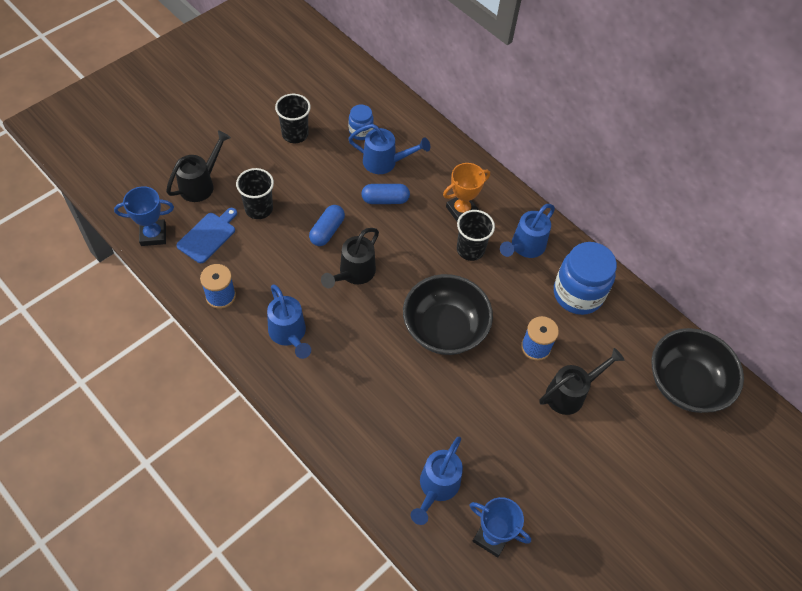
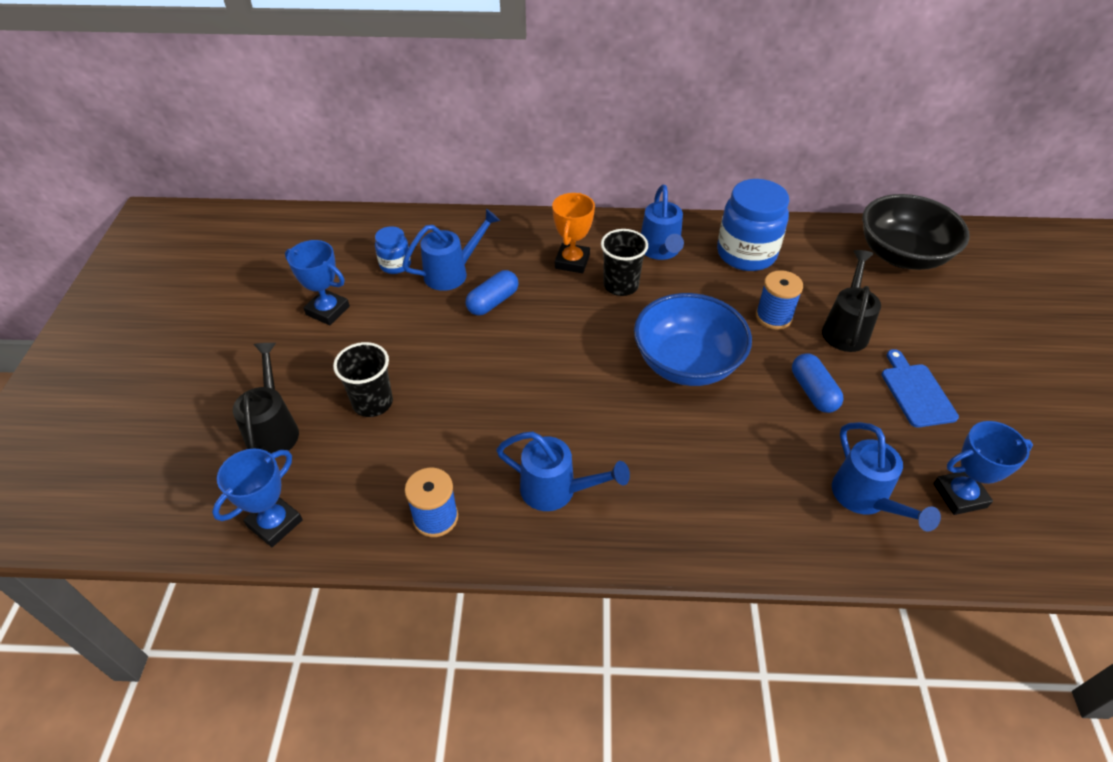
camera: 40 degrees left, 10 degrees down
(208, 236) = (346, 471): blue cutting board -> blue cutting board (916, 392)
(295, 134) = (328, 311): black cup -> blue trophy
(327, 231) = (471, 368): blue capsule -> blue capsule (813, 392)
(353, 273) = (546, 384): black watering can -> none
(444, 329) = (686, 363): black bowl -> blue bowl

